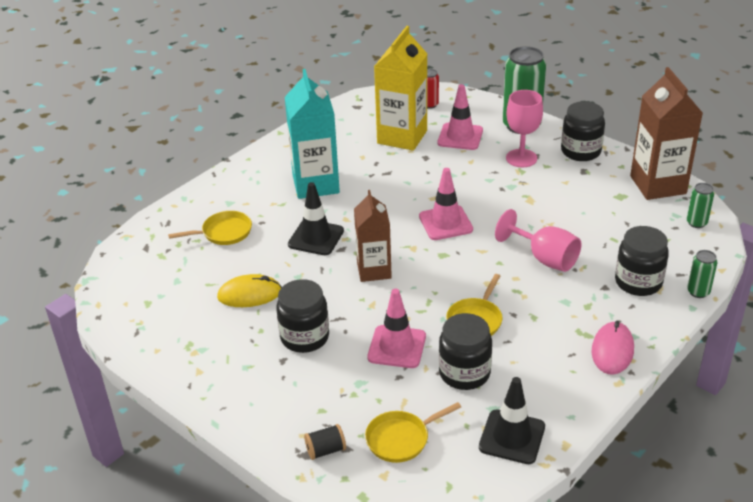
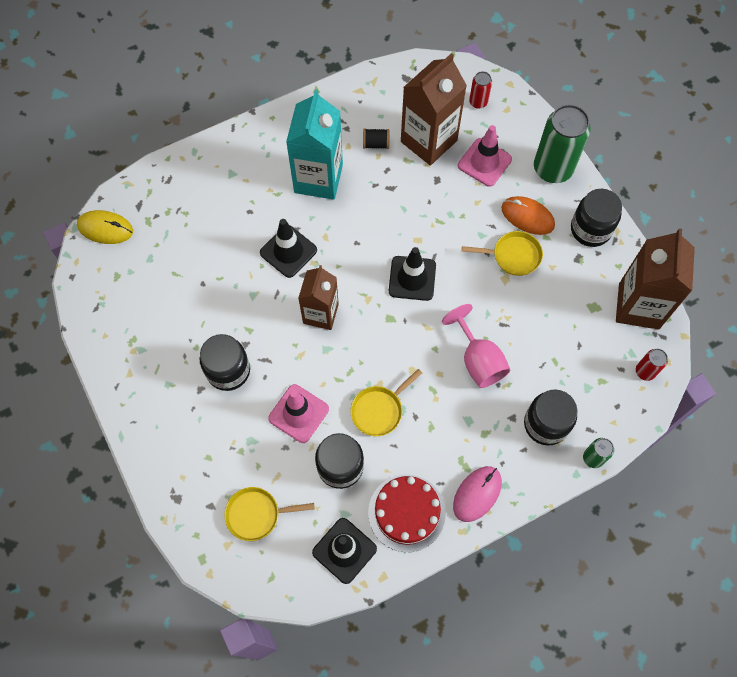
camera: 20 degrees right, 30 degrees up
(223, 233) = (211, 212): yellow pan -> yellow pan (513, 256)
(249, 294) = (203, 300): yellow mouse -> yellow mouse (105, 228)
(325, 450) = (194, 501): black spool -> black spool (376, 144)
(402, 137) = (428, 141): yellow carton -> brown carton
(445, 223) = (412, 278): pink traffic cone -> black traffic cone
(521, 158) = (527, 217): pink goblet -> orange mouse
(554, 386) = (406, 512): none -> red cake
(696, 223) = (645, 371): green can -> red can

